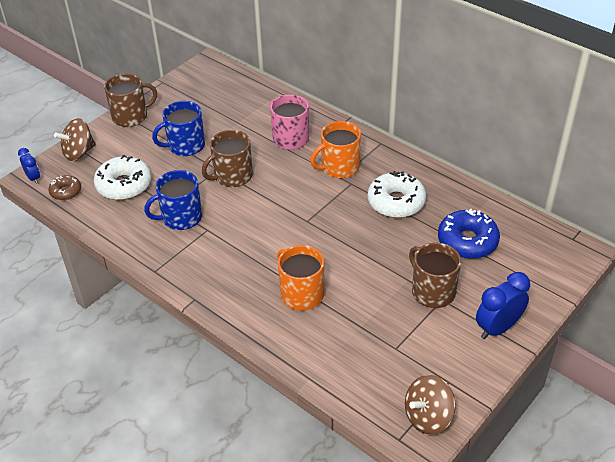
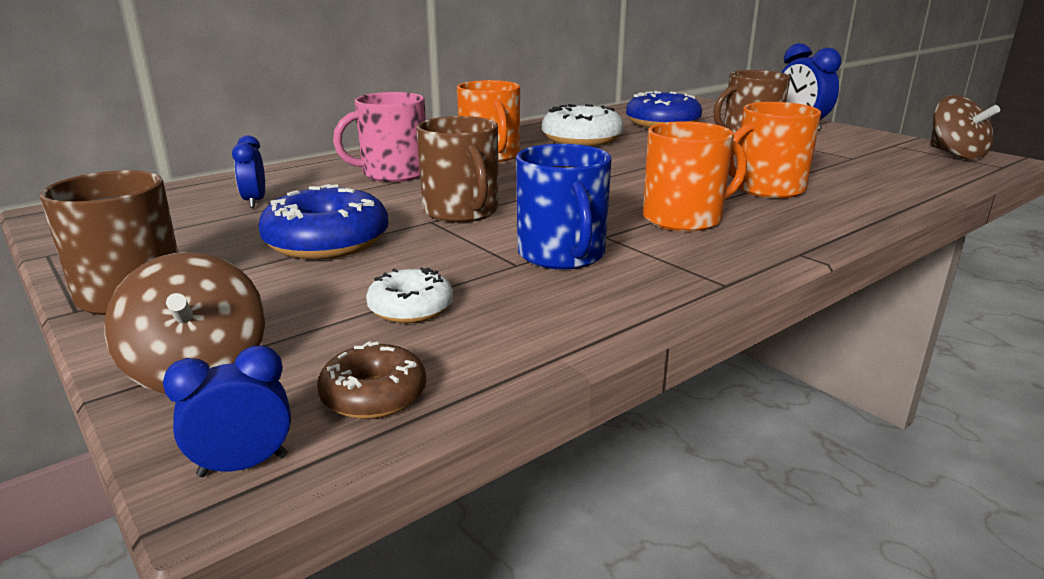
camera: 80 degrees left, 20 degrees down
(124, 185) = (411, 308): white donut -> white donut, size x0.56
(185, 146) = (327, 242): blue mug -> blue donut
(232, 108) = (255, 202): none -> blue clock
(238, 257) = (684, 218): none -> orange mug

